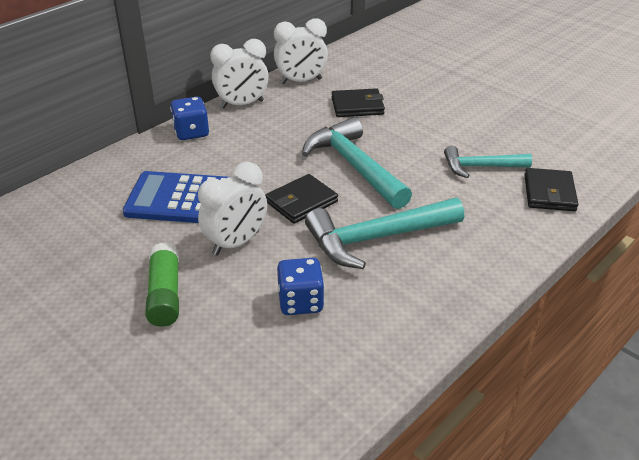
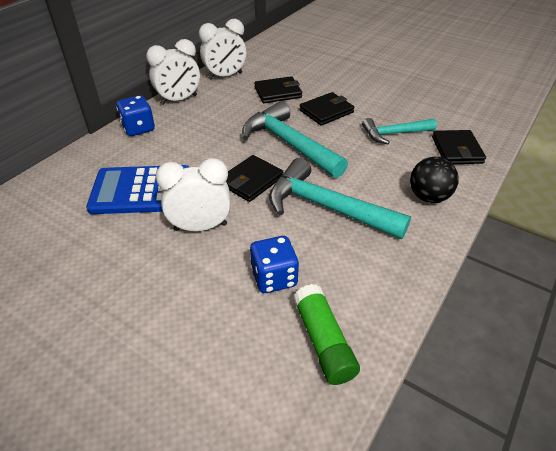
camera: 10 degrees left, 5 degrees up
(165, 294) = (142, 287): green glue stick -> green glue stick (323, 341)
(236, 243) = (200, 227): white clock -> white clock turned 135 degrees counterclockwise
(376, 238) = (326, 207): turquoise hammer -> turquoise hammer turned 60 degrees clockwise
(408, 133) = (326, 111): none -> black wallet
(496, 241) = (428, 197): none -> black ball

